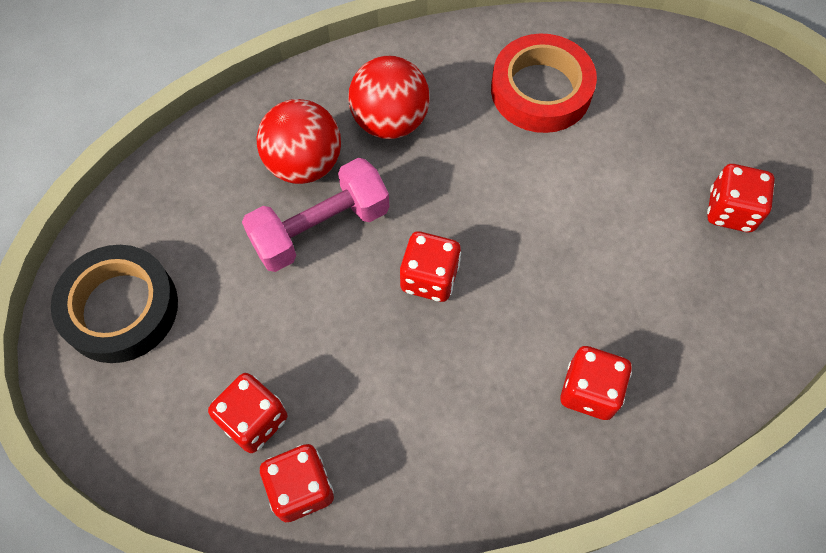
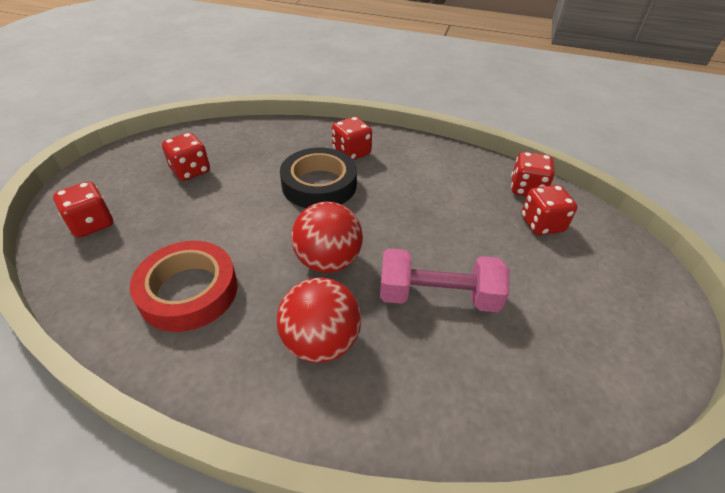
camera: 145 degrees left, 20 degrees down
(120, 308) = (625, 329): black tape -> black tape (319, 184)
(304, 164) = (419, 351): red ball -> red ball (328, 261)
(429, 278) = (386, 230): red dice -> red dice (92, 224)

